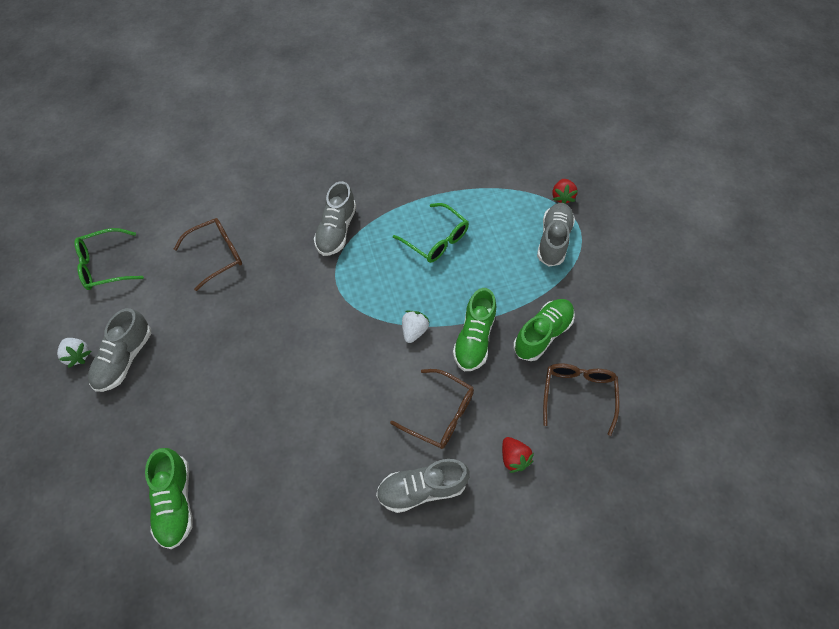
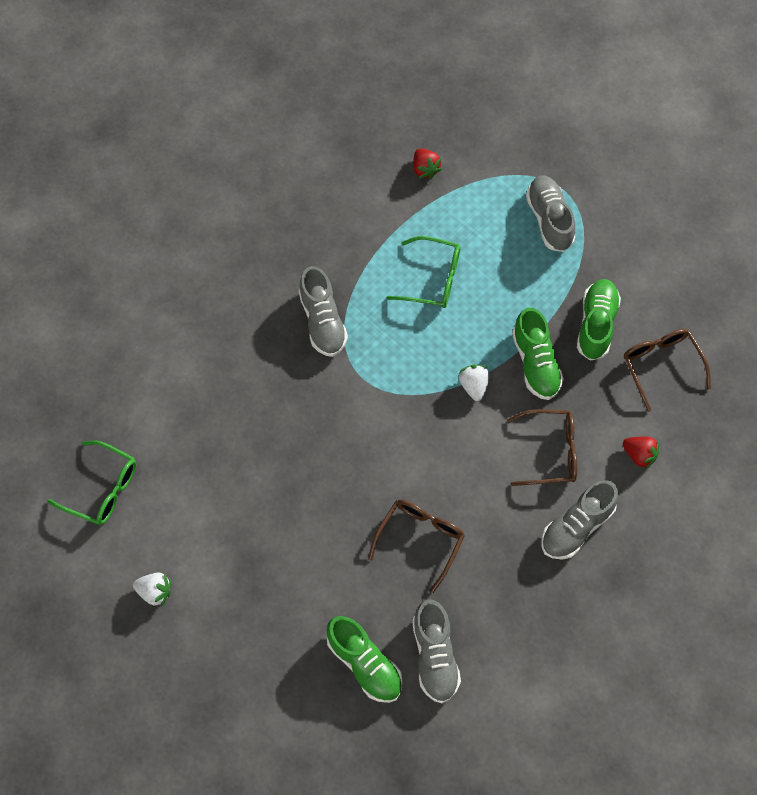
camera: 30 degrees left, 5 degrees up
(105, 265) = (102, 489): green glasses -> green glasses turned 105 degrees counterclockwise
(125, 358) = (206, 568): grey shoe -> grey shoe (435, 656)
(217, 255) = (216, 414): brown glasses -> brown glasses (420, 540)
(562, 197) = (529, 166): red strawberry -> red strawberry (425, 169)

